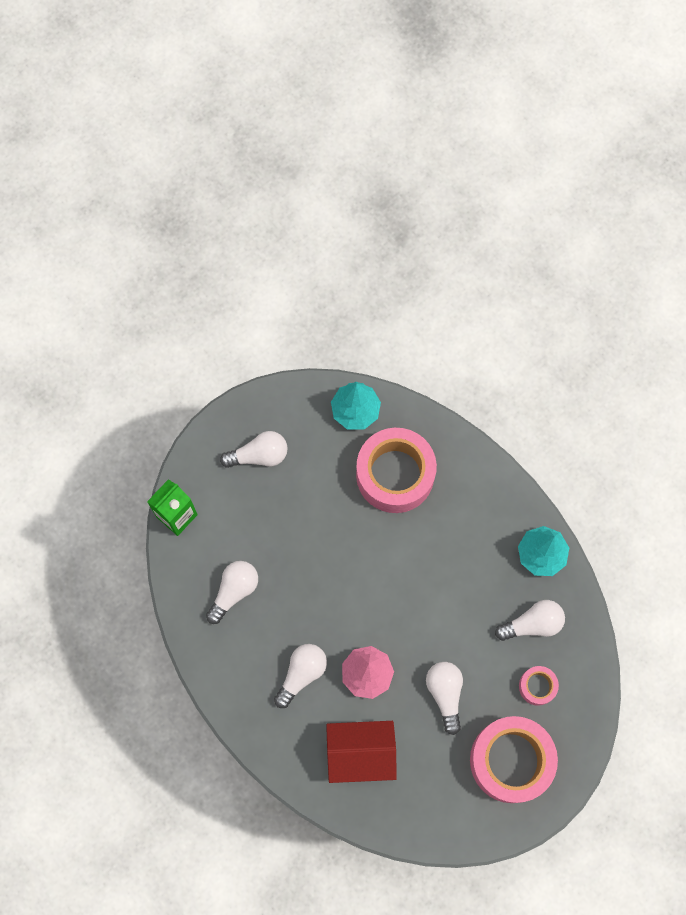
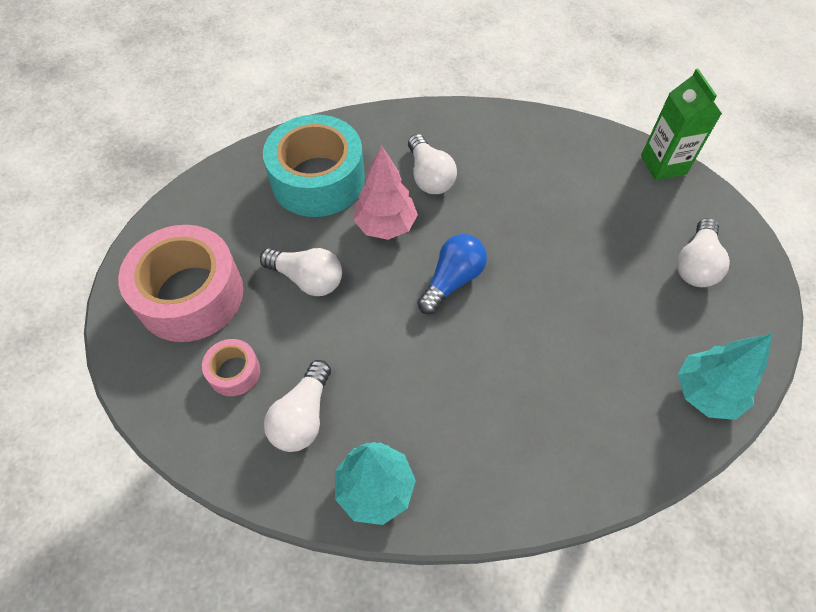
camera: 125 degrees right, 15 degrees down
(234, 591) = (552, 169): white light bulb -> none
(360, 753) = (318, 179): red house -> turquoise tape
(380, 599) = (452, 280): none -> blue light bulb
(395, 474) = (592, 385): pink tape -> none

